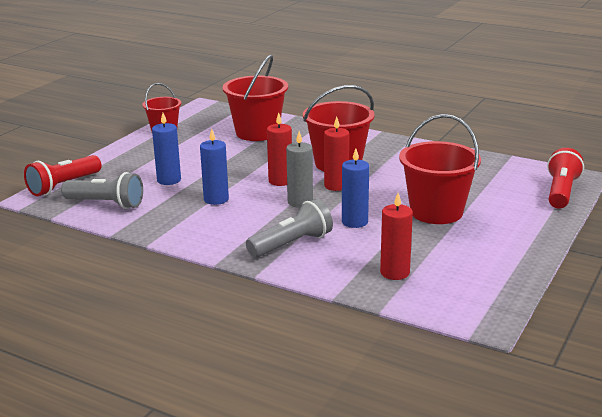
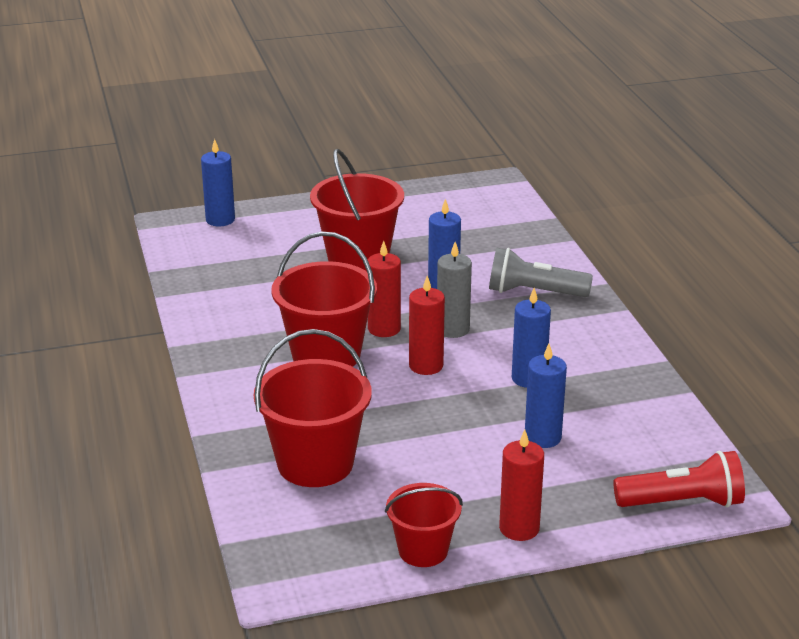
camera: 135 degrees left, 5 degrees up
(106, 204) = (657, 439): grey flashlight -> none
(394, 272) = (495, 232): red candle -> red candle (519, 528)
(561, 192) = (220, 220): red flashlight -> blue candle

